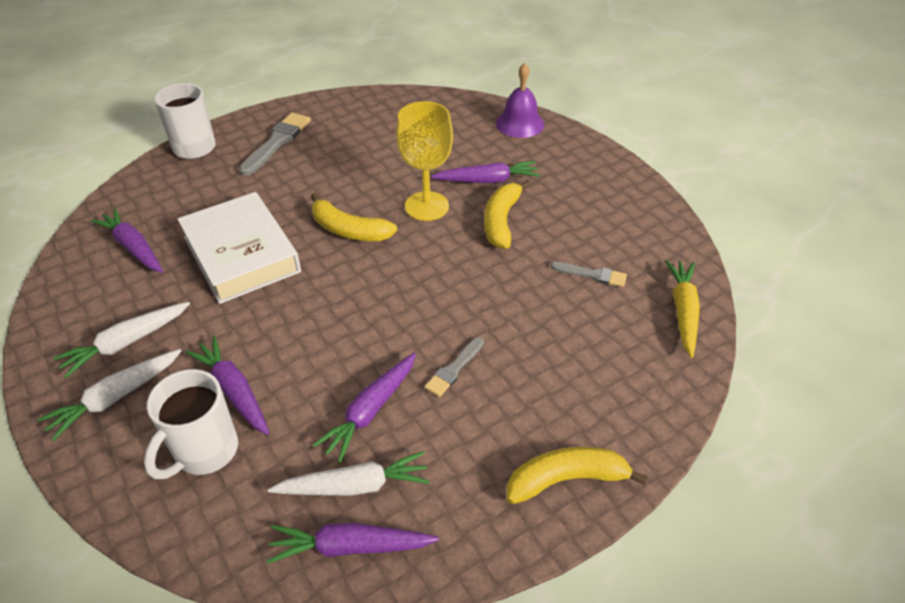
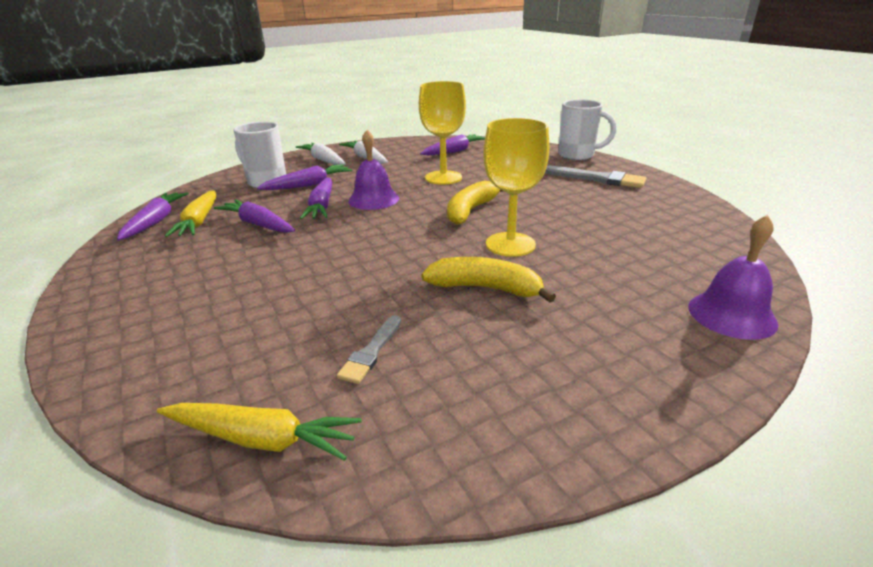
camera: 95 degrees right, 15 degrees down
(241, 254) = (443, 178): white book -> yellow goblet
(303, 311) = (373, 199): none -> purple bell
(355, 485) = (199, 221): white carrot -> yellow carrot
(454, 369) = (275, 256): grey brush -> none
(487, 180) = (569, 282): purple carrot -> purple carrot (322, 206)
(566, 479) = (110, 305): yellow banana -> none

